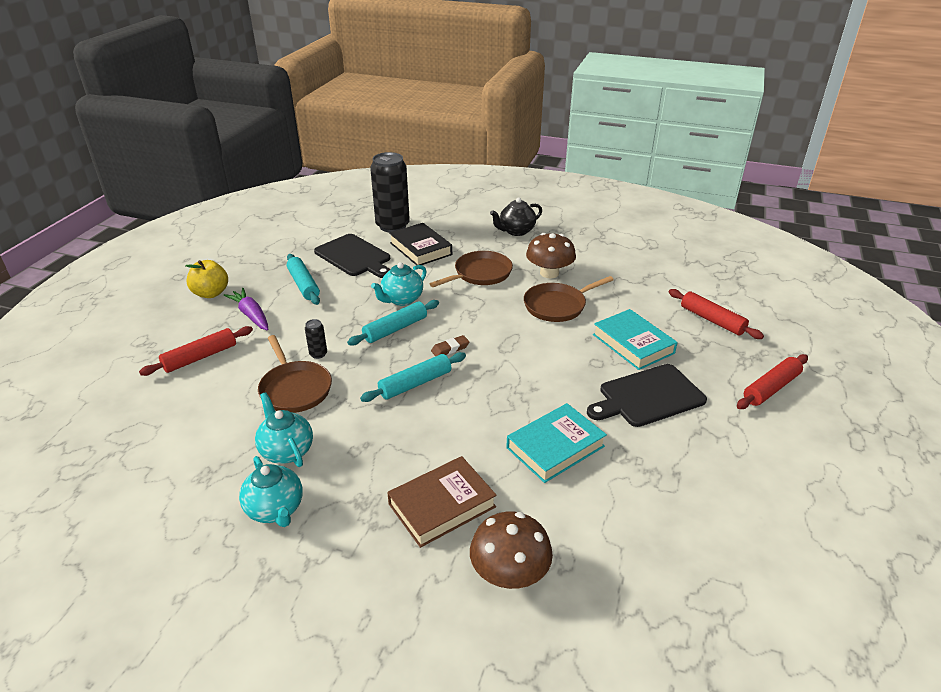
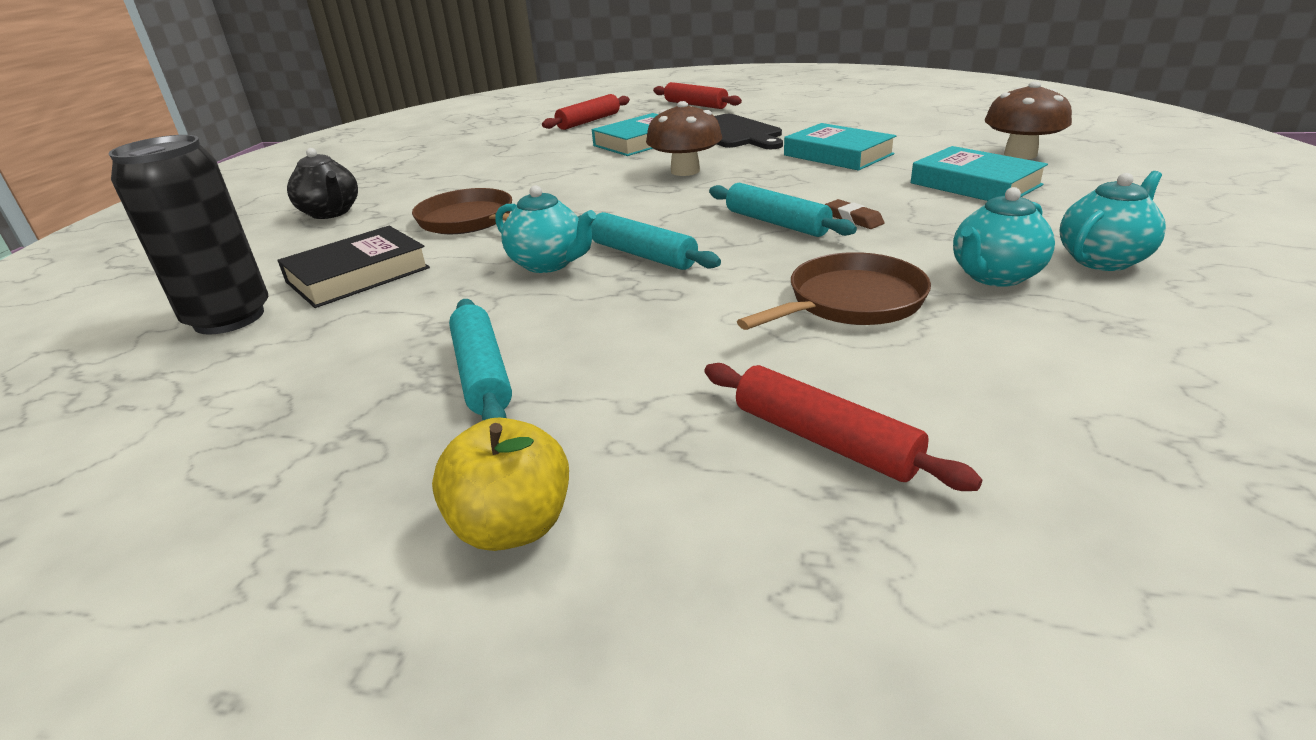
camera: 95 degrees left, 5 degrees down
(251, 315) = (624, 414): purple carrot -> none
(303, 285) = (482, 373): turquoise rolling pin -> turquoise rolling pin turned 75 degrees counterclockwise
(318, 354) = (741, 302): black can -> none
(354, 257) = (362, 336): black cutting board -> none
(442, 505) = (975, 184): brown book -> turquoise book
(450, 349) = (684, 214): brown eraser -> brown eraser (853, 219)
(549, 273) = (476, 184): brown mushroom -> brown mushroom (685, 171)
(557, 306) = (564, 174): brown pan -> none

